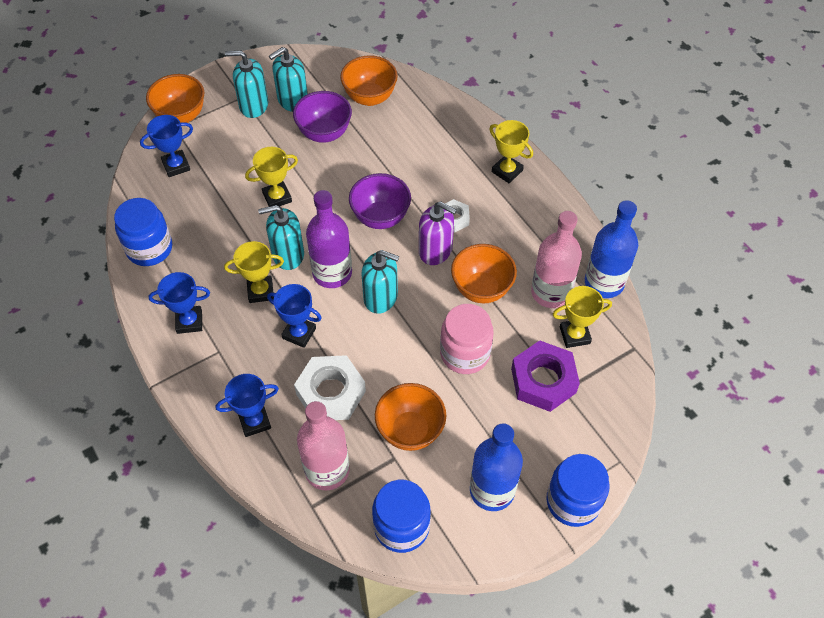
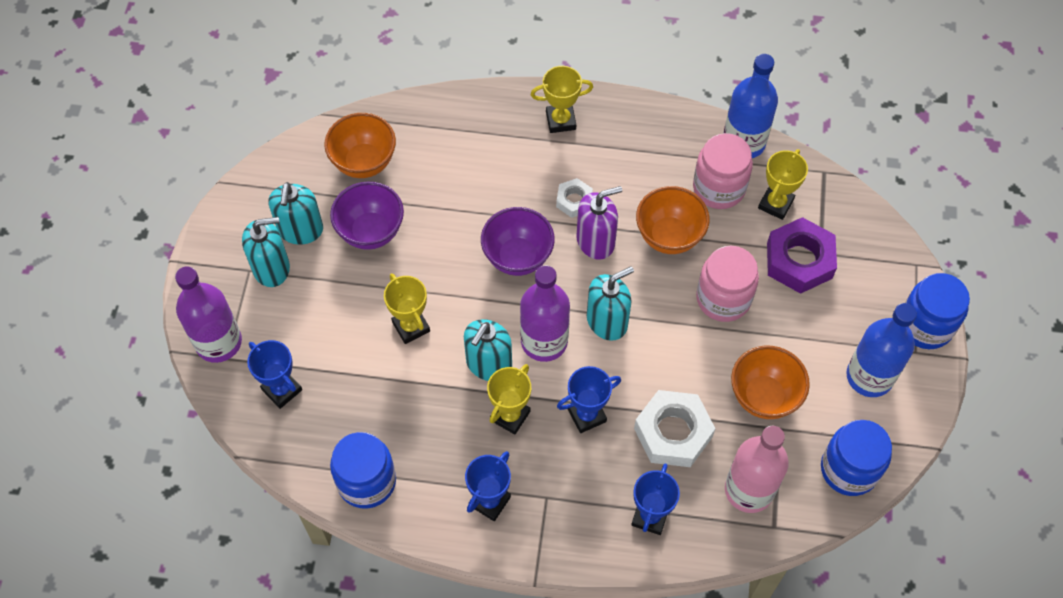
camera: 50 degrees left, 5 degrees up
(176, 166) = (282, 389): blue trophy -> blue trophy turned 60 degrees counterclockwise
(181, 116) = (218, 342): orange bowl -> purple bottle
(253, 105) = (271, 268): turquoise soap dispenser -> turquoise soap dispenser turned 150 degrees counterclockwise
(277, 197) = (411, 326): yellow trophy -> yellow trophy turned 45 degrees counterclockwise
(551, 292) = (719, 188): pink bottle -> pink jar

